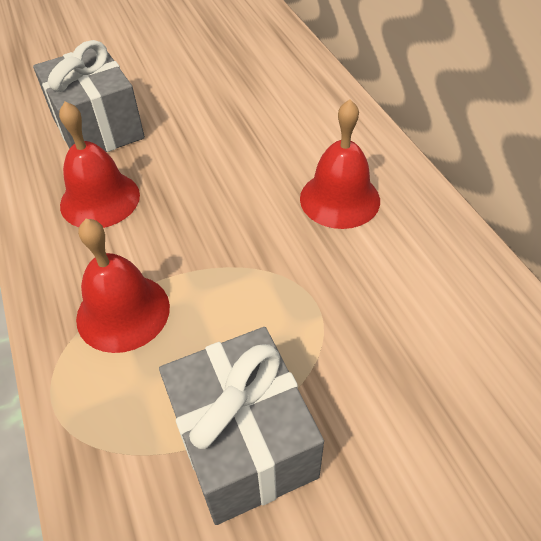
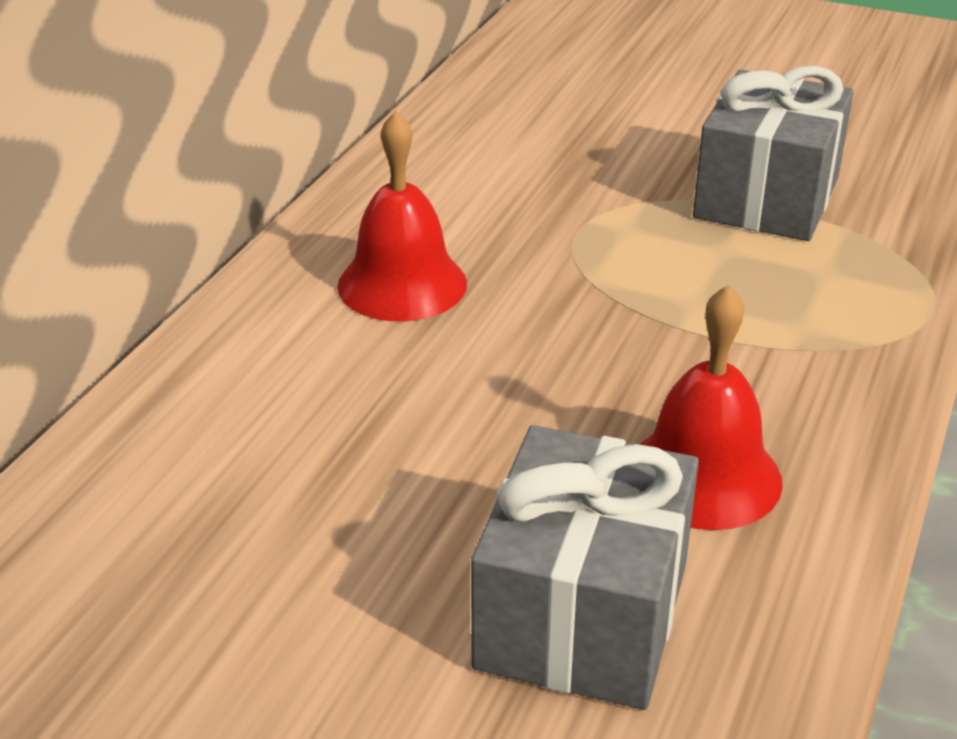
camera: 135 degrees left, 15 degrees down
(123, 312) = (792, 332): red bell -> none

